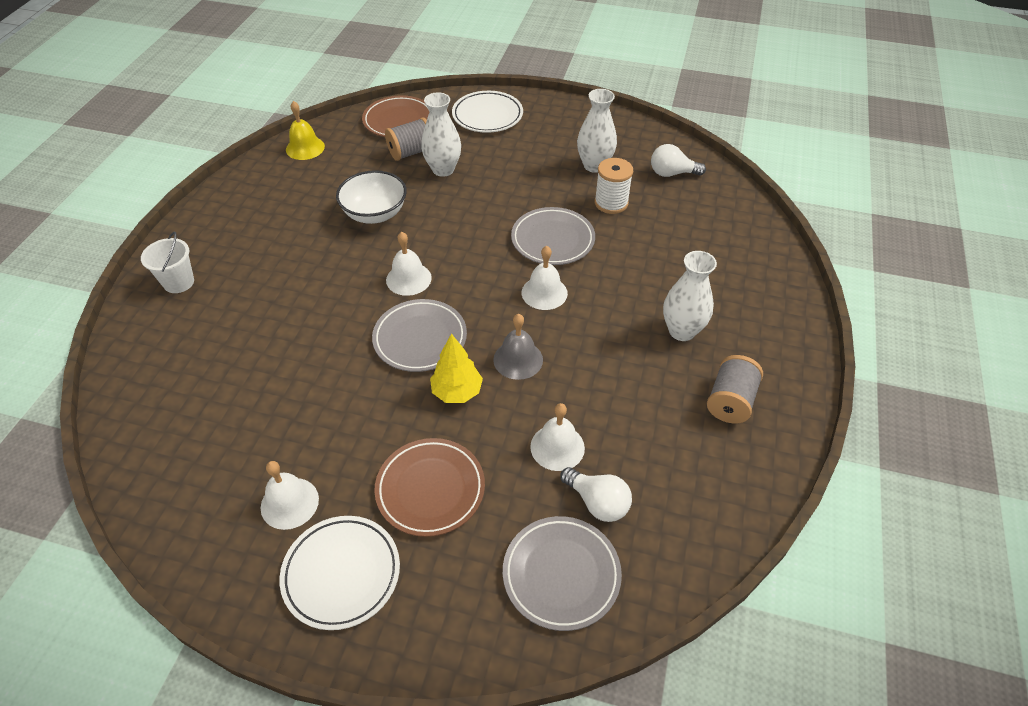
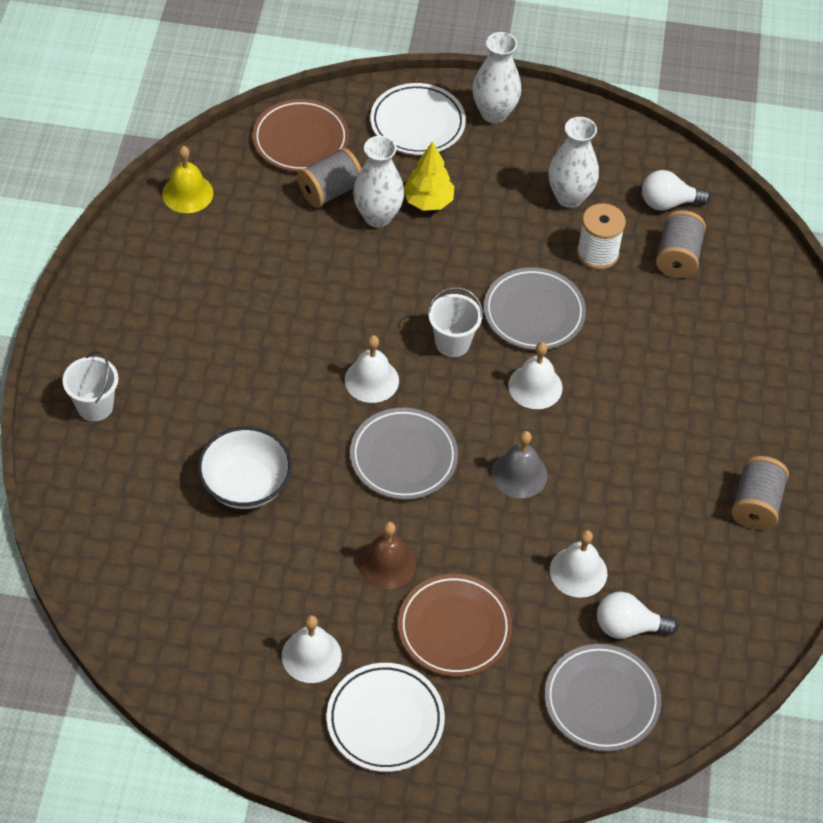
camera: 10 degrees left, 5 degrees up
(375, 214) = (307, 290): white bowl -> white bowl (246, 485)
(383, 425) = (387, 563): none -> brown bell
(457, 392) = (459, 518): yellow tree -> yellow tree (428, 201)
(481, 256) = (452, 343): none -> white bucket
(597, 502) = (628, 627): white light bulb -> white light bulb turned 150 degrees clockwise
(676, 209) = (677, 257): none -> grey spool
(682, 331) = (697, 424): white vase -> white vase (494, 113)

